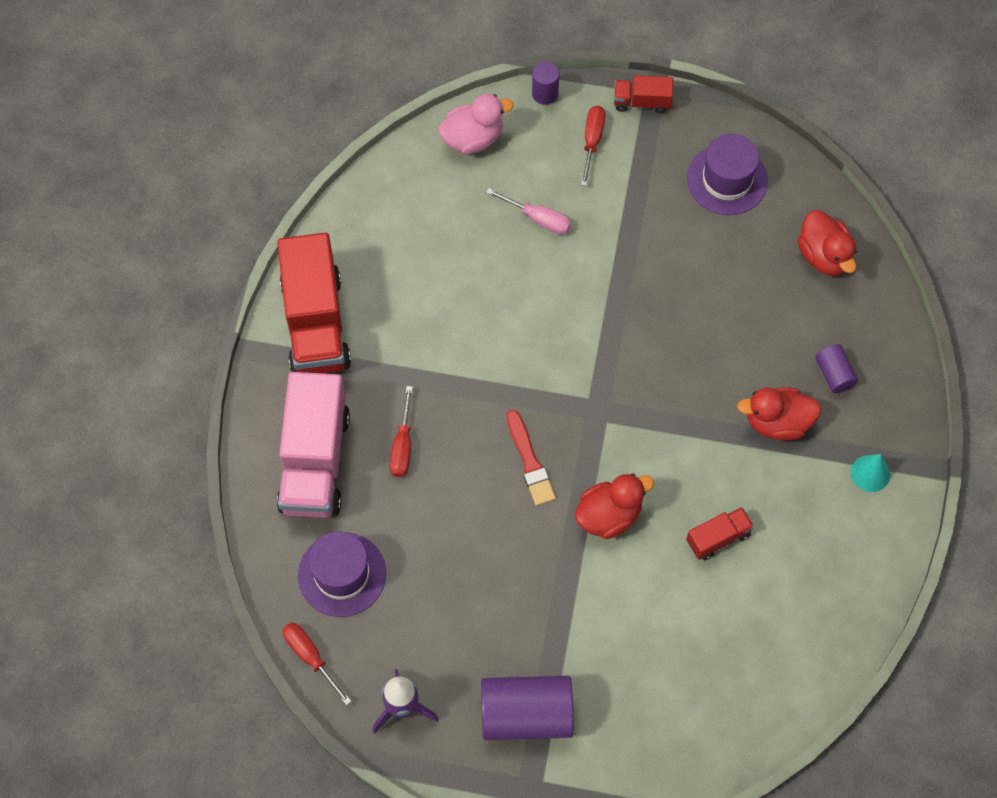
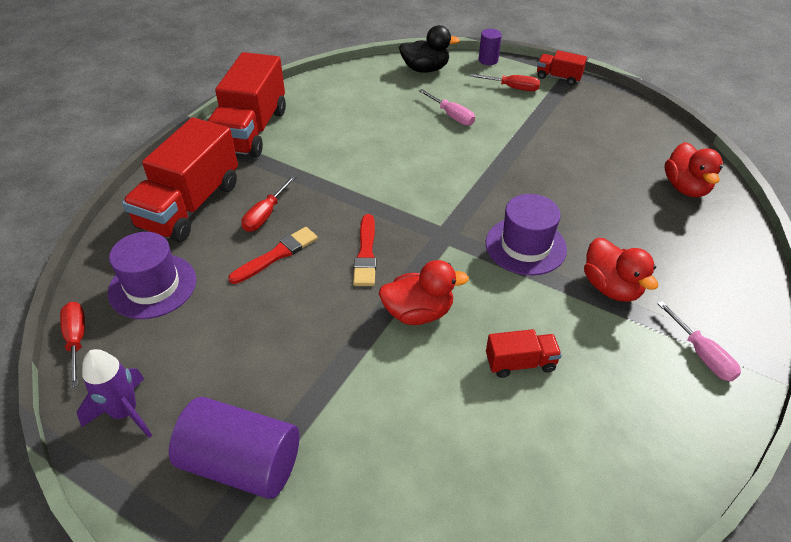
camera: 20 degrees right, 20 degrees down
(315, 461) = (190, 205): pink truck -> red truck
(442, 494) = (276, 255): none -> red brush
(473, 138) = (425, 69): pink duck -> black duck
(592, 142) = (512, 88): red screwdriver -> red screwdriver turned 75 degrees clockwise
(727, 180) = (612, 128): purple hat -> purple hat (525, 246)
(777, 422) = (611, 287): red duck -> red duck turned 135 degrees counterclockwise
(834, 374) = (678, 267): purple cylinder -> none
(870, 473) = (701, 354): turquoise cone -> pink screwdriver

